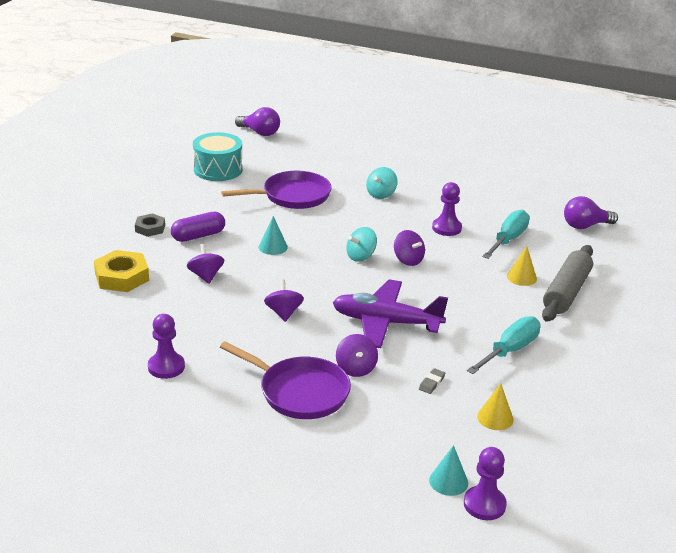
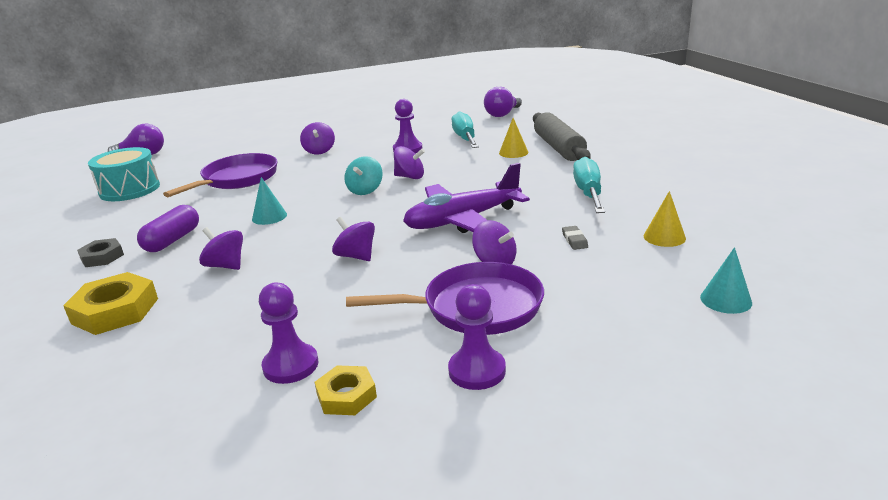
camera: 35 degrees left, 5 degrees down
(171, 401) = (346, 396): none -> yellow nut
(381, 194) = (319, 151): turquoise spinning top -> purple spinning top
(484, 504) = (783, 299): purple pawn -> purple pawn (477, 371)

